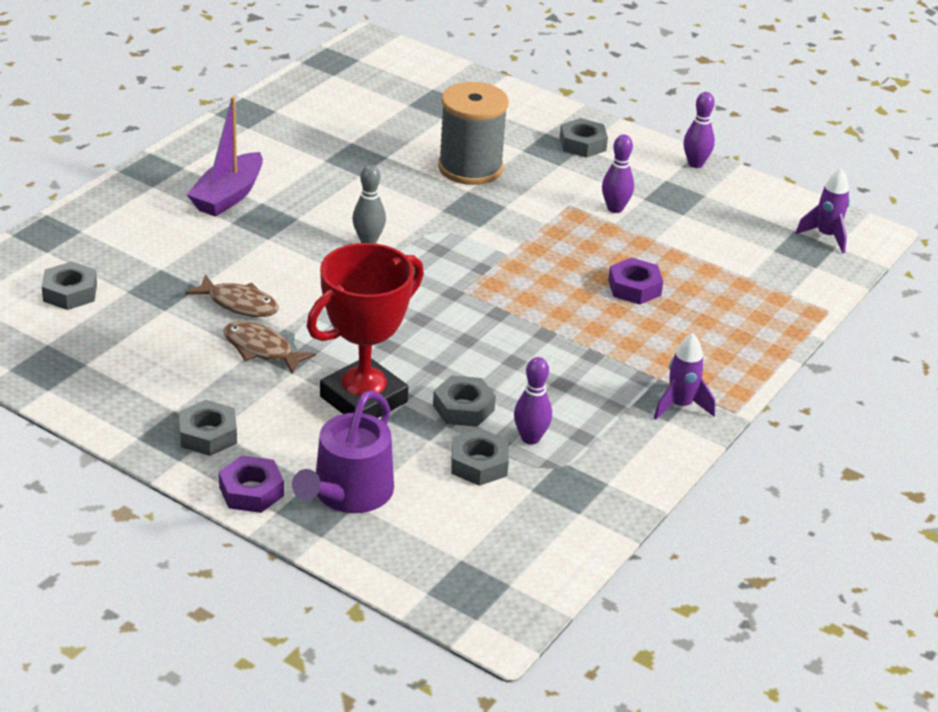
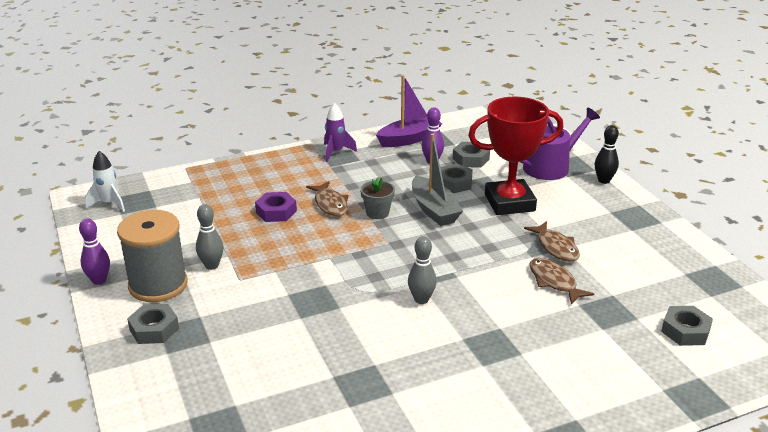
camera: 145 degrees left, 5 degrees down
(208, 435) = (616, 211): grey nut -> none
(228, 196) = (509, 381): purple boat -> purple boat (409, 139)
(251, 491) = (604, 180): purple nut -> black bowling pin
(452, 354) = (434, 210): none -> grey boat
(470, 168) = (274, 338): grey spool -> grey spool (158, 285)
(516, 326) = (377, 213): none -> grey flower pot
(585, 319) = (330, 204): none -> brown fish
(615, 208) = (212, 265): purple bowling pin -> grey bowling pin
(826, 236) = (109, 203): purple rocket -> white rocket

